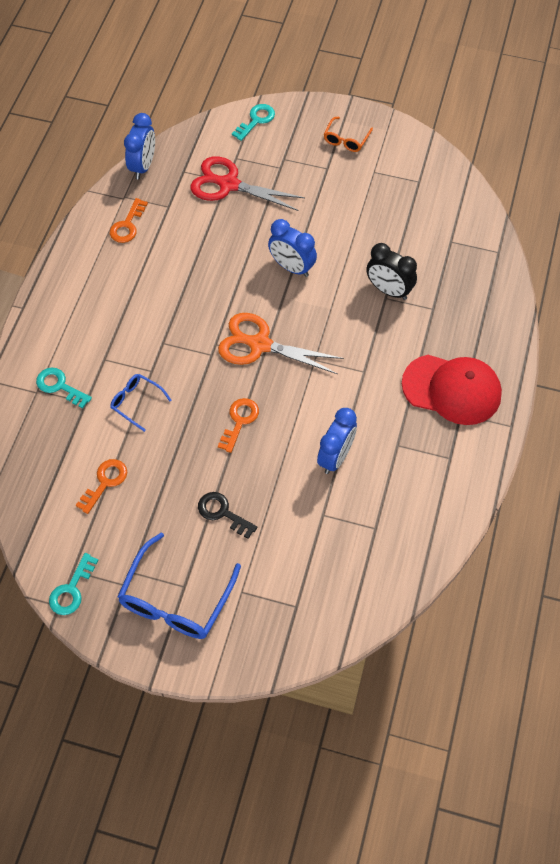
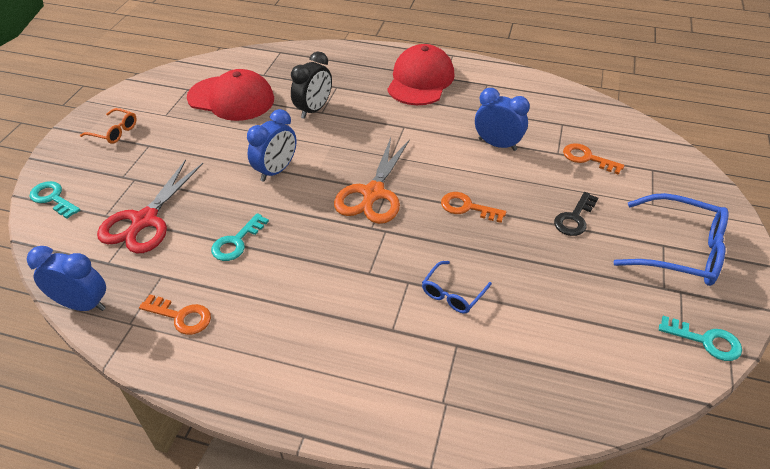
camera: 90 degrees left, 15 degrees down
(60, 386) = (435, 375): turquoise key -> turquoise key (236, 242)
(105, 482) = (563, 318): orange key -> orange key (587, 158)
(404, 219) = (231, 99): none -> red cap

